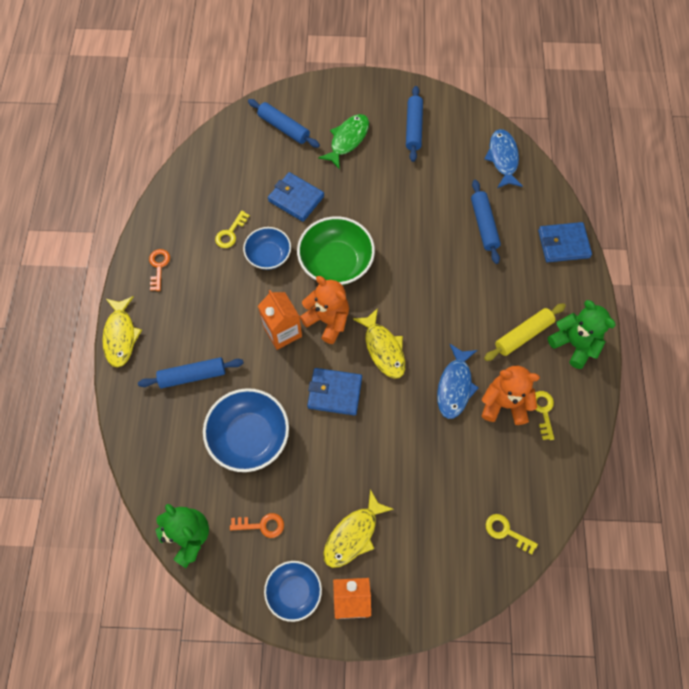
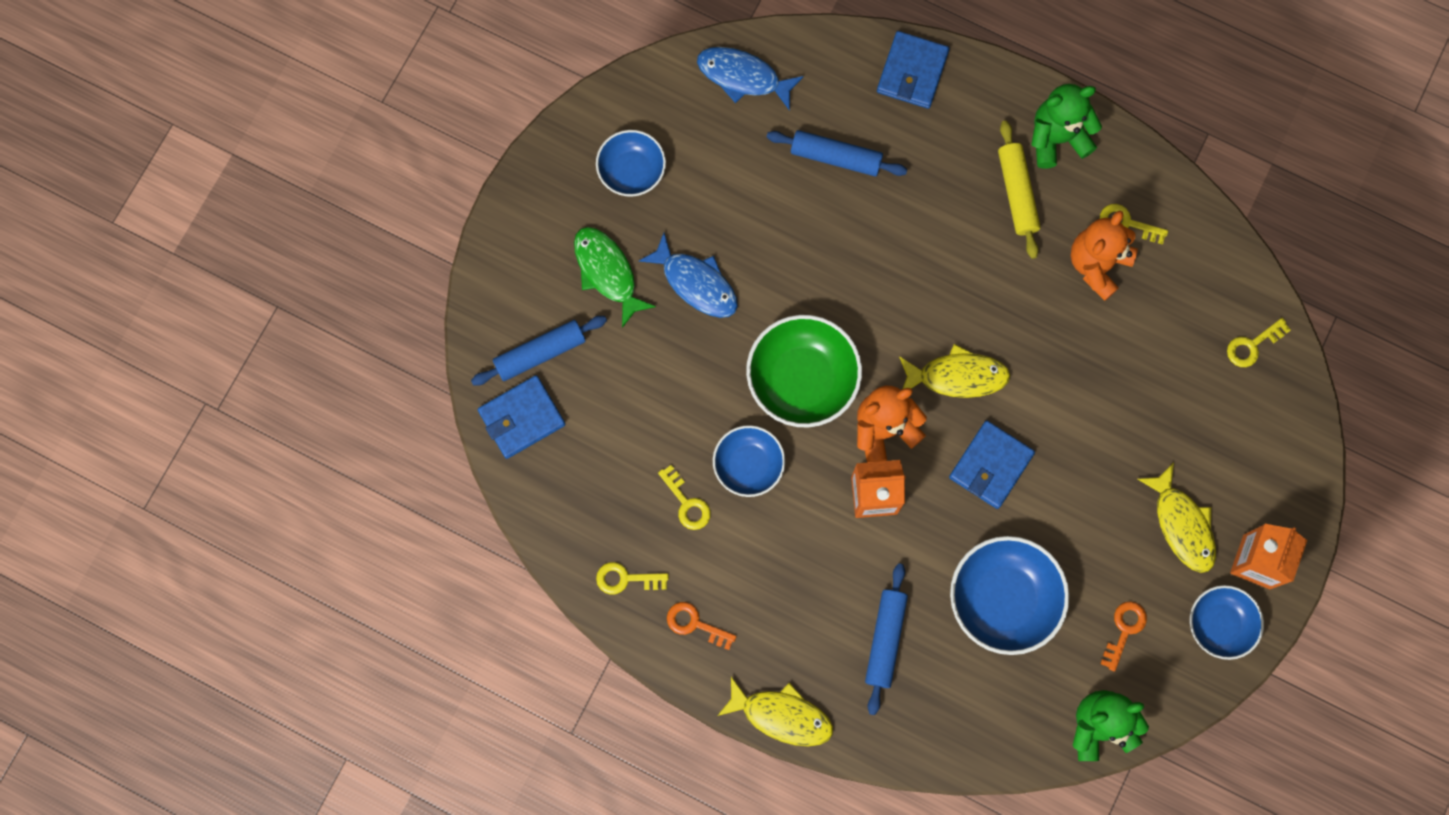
camera: 65 degrees left, 10 degrees up
(171, 221) = (626, 579): none -> yellow key
(296, 199) = (673, 388): blue wallet -> blue wallet (522, 418)
(413, 128) = (632, 171): blue rolling pin -> blue bowl
(455, 386) = (1048, 312): blue fish -> blue fish (696, 283)

